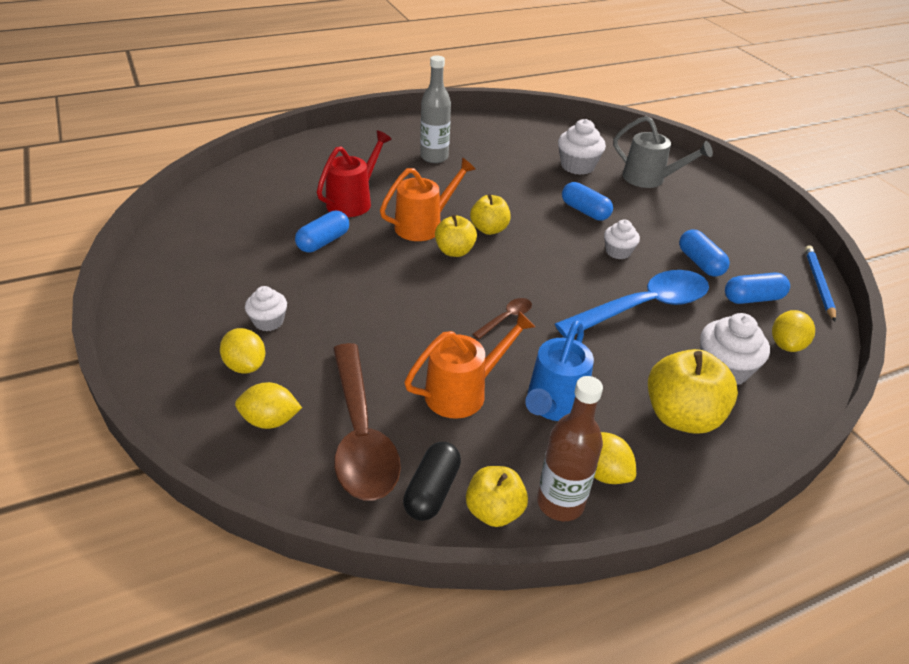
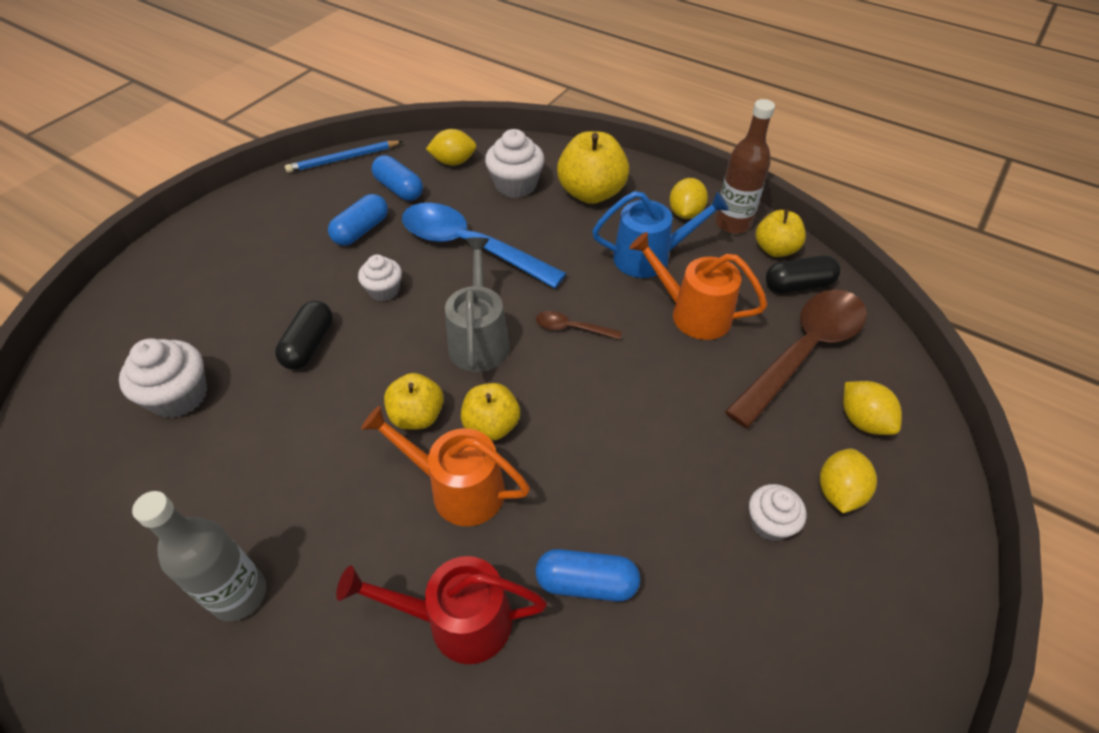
camera: 120 degrees left, 10 degrees up
(585, 211) = (309, 345): blue capsule -> black capsule
(649, 179) = (183, 314): grey watering can -> grey watering can (479, 339)

